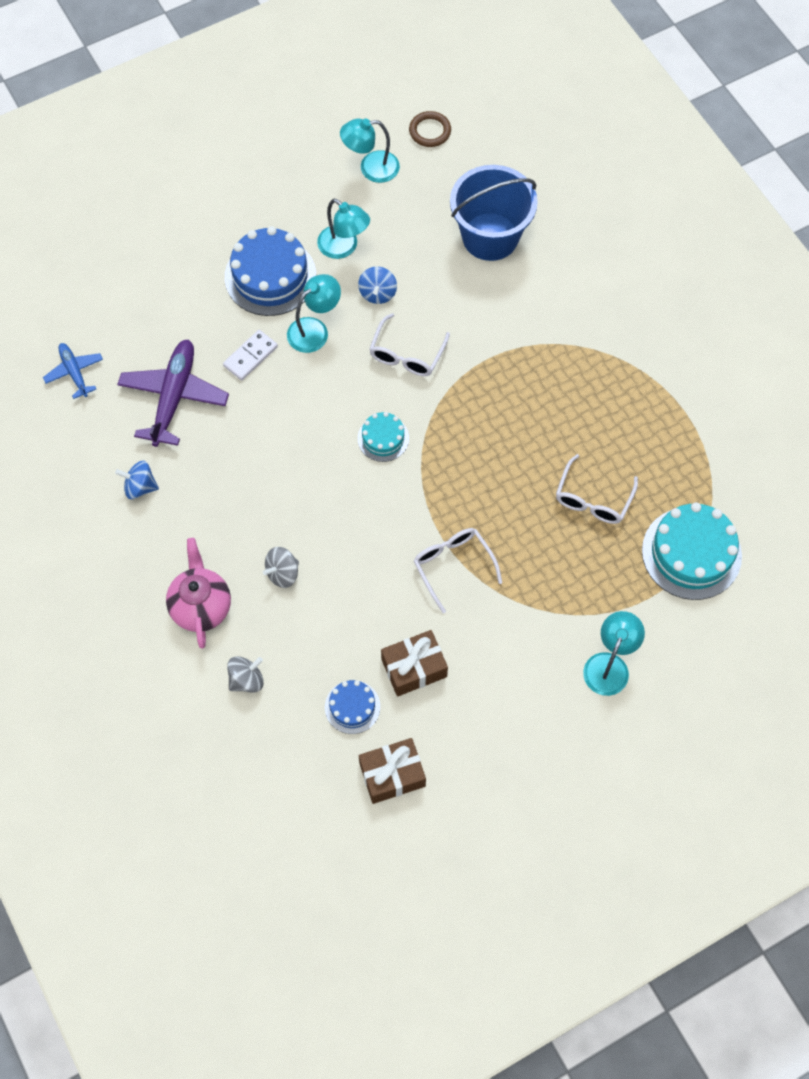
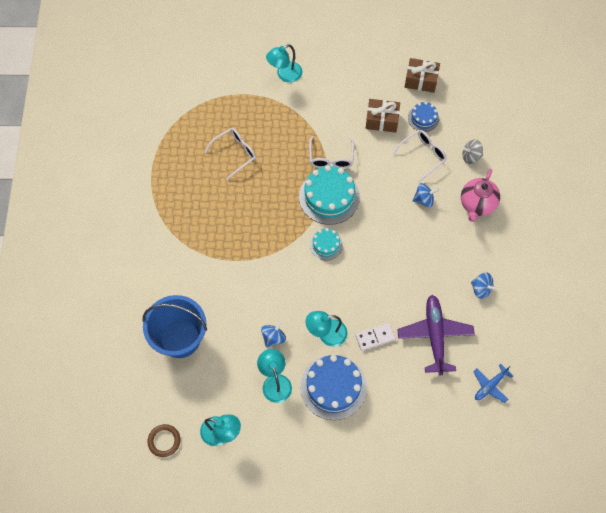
camera: 150 degrees left, 0 degrees up
(74, 372) = (490, 386): blue plane -> blue plane turned 45 degrees clockwise
(174, 396) = (435, 335): purple plane -> purple plane turned 135 degrees clockwise
(282, 573) = (424, 200): grey spinning top -> blue spinning top
(406, 354) = (281, 288): white glasses -> white glasses (423, 155)
(691, 553) = (206, 103): turquoise cake -> turquoise cake (329, 197)

